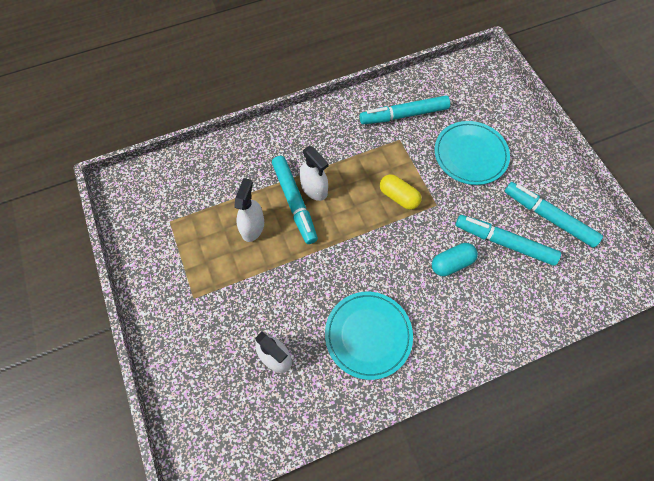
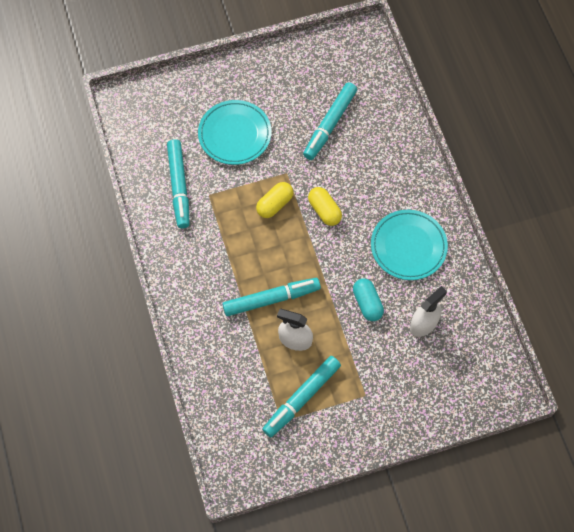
camera: 85 degrees left, 0 degrees up
(314, 188) = (257, 280): white spray bottle -> none
(399, 244) = (324, 210): none -> yellow capsule
(451, 263) = (346, 170): turquoise capsule -> turquoise capsule (367, 303)
(548, 217) = (308, 84): turquoise marker -> turquoise marker (301, 398)

